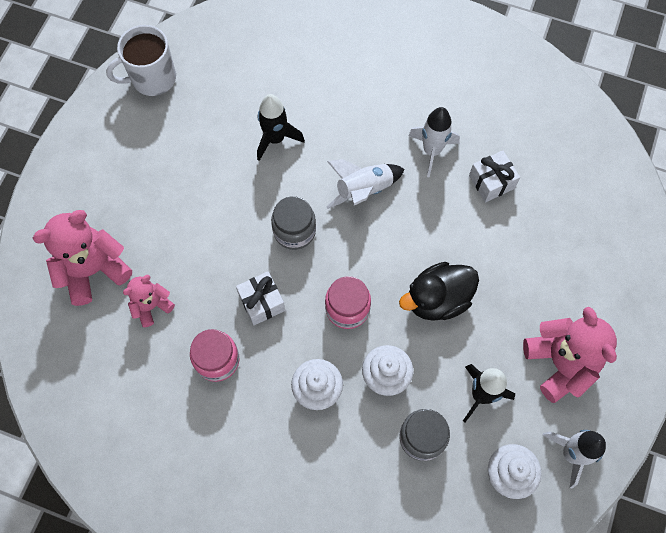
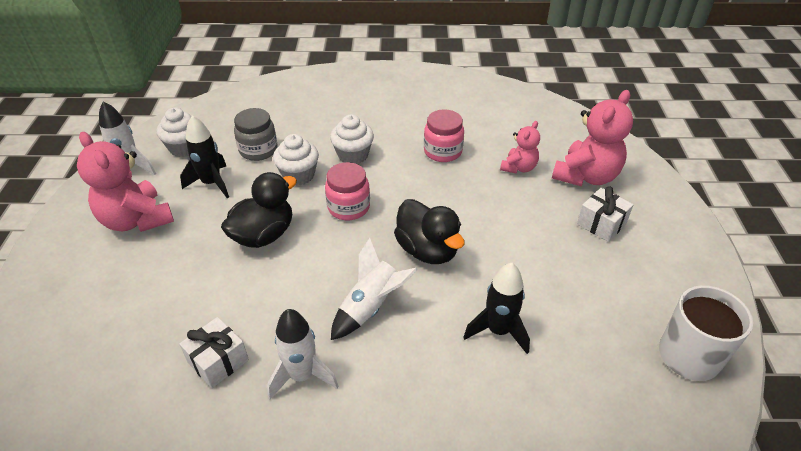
camera: 160 degrees right, 25 degrees down
(262, 302) = (428, 192): white gift -> white gift (601, 224)
(294, 231) = (427, 250): grey jar -> black duck

